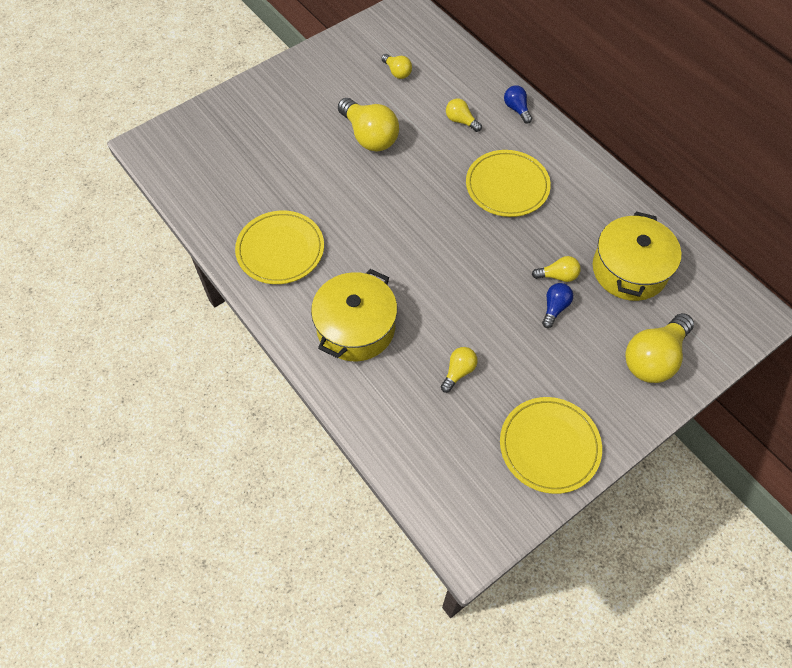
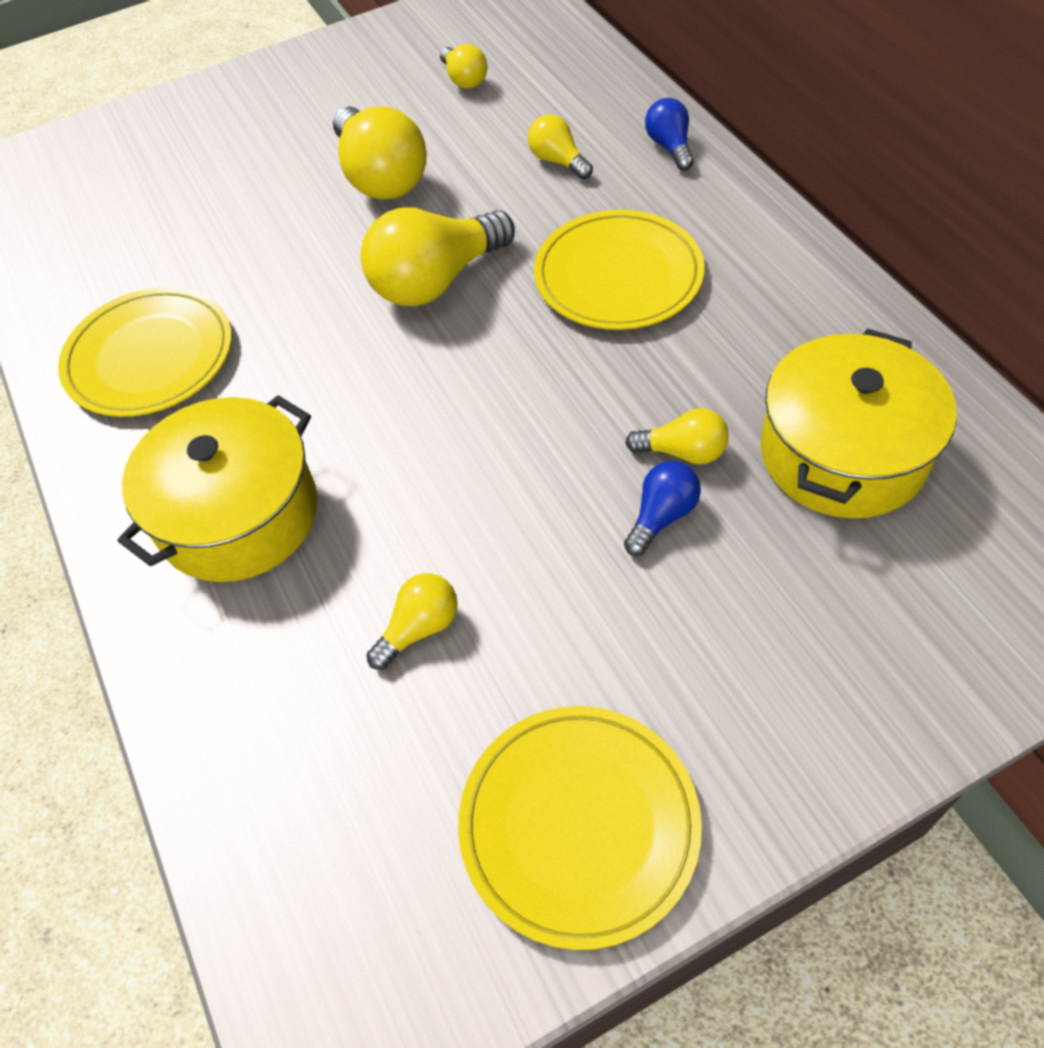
camera: 15 degrees right, 5 degrees down
(654, 358) = (867, 649): yellow light bulb -> yellow light bulb (436, 281)

